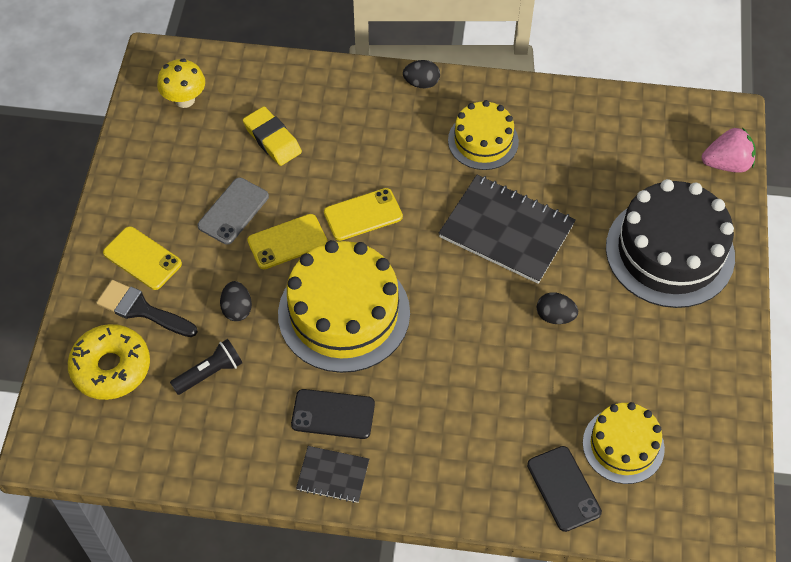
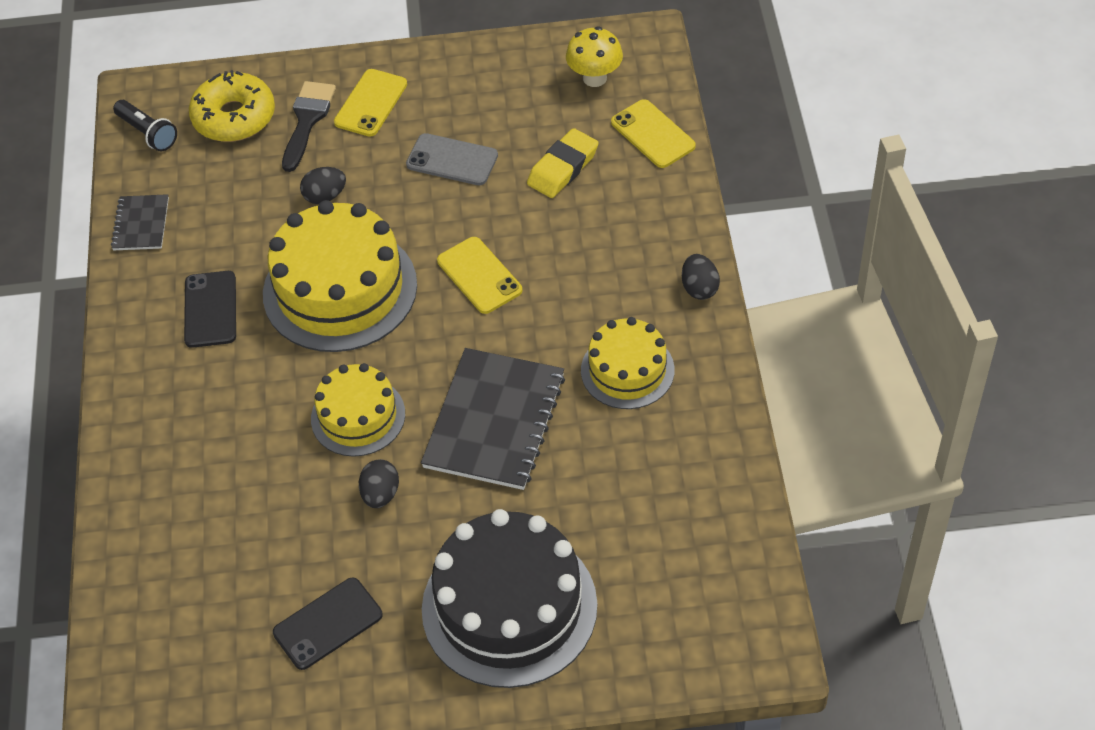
camera: 80 degrees right, 5 degrees down
(210, 373) = (242, 195): black flashlight -> black flashlight (148, 133)
(287, 242) = (423, 217): yellow phone -> yellow phone (653, 134)
(333, 475) = (138, 326): black notebook -> black notebook (141, 224)
(563, 488) = (149, 542): black phone -> black phone (328, 624)
(623, 445) = (214, 595): yellow cake -> yellow cake (358, 416)
(726, 164) = (679, 658): pink strawberry -> none

